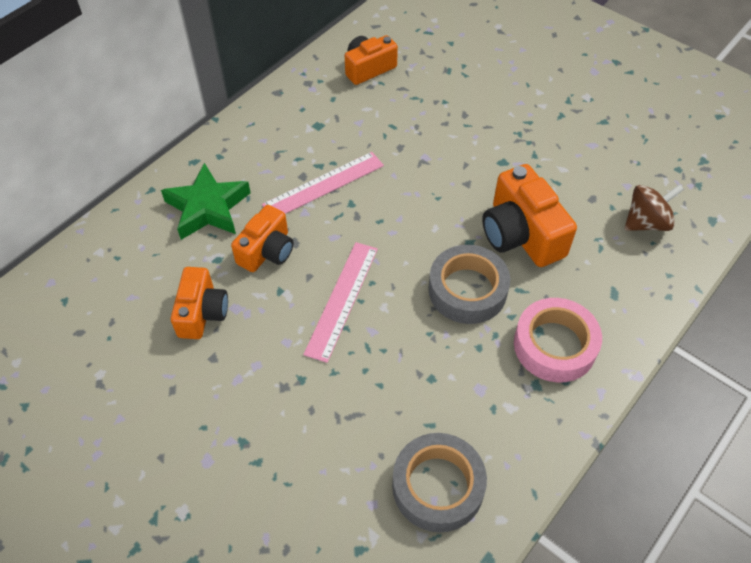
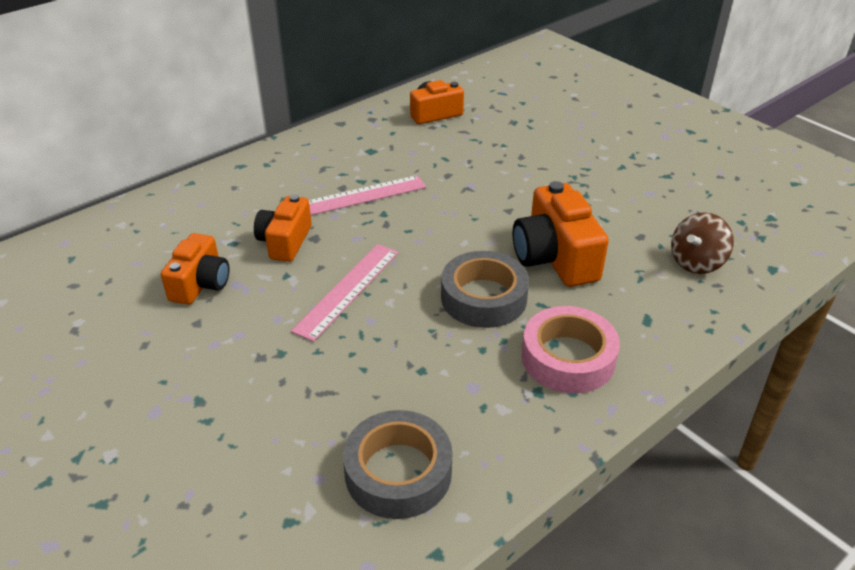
camera: 10 degrees right, 15 degrees down
(208, 208) = (239, 202): green star -> none
(267, 251) = (285, 242): orange camera -> orange camera turned 150 degrees clockwise
(646, 222) = (696, 262): brown spinning top -> brown spinning top turned 150 degrees clockwise

